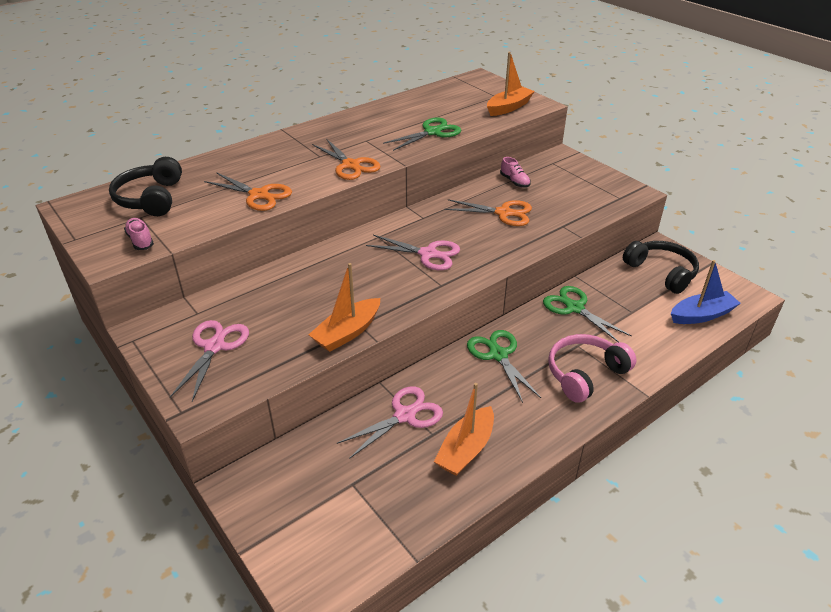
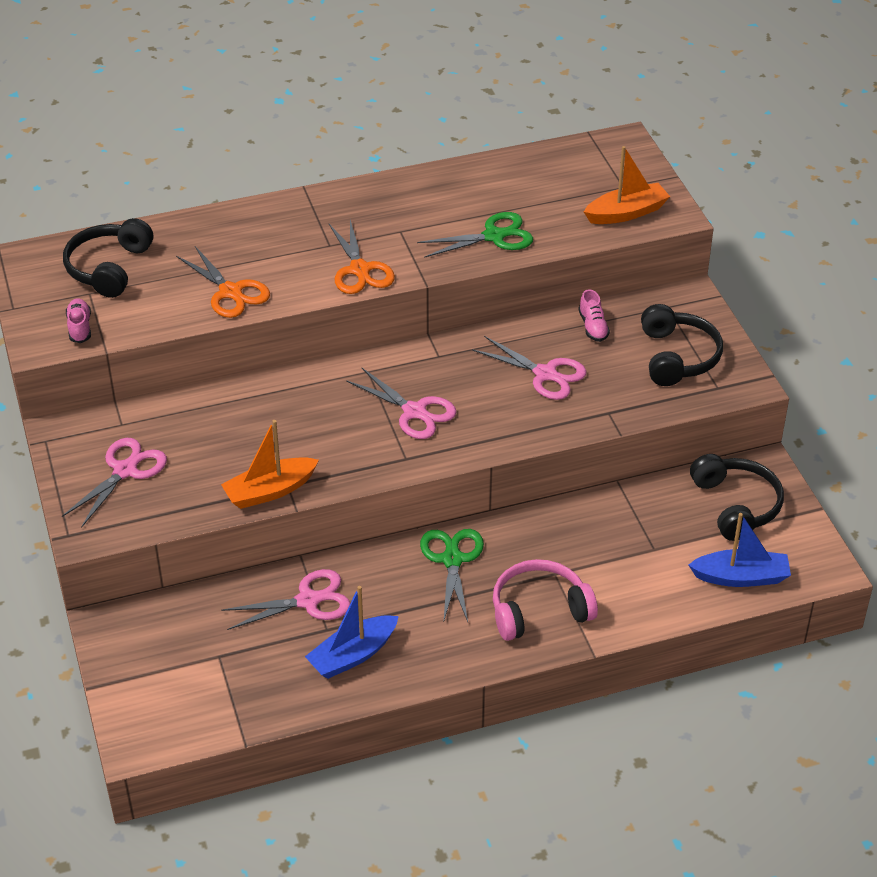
camera: 20 degrees right, 5 degrees up
(466, 449) = (353, 655): orange boat -> blue boat
(504, 213) = (545, 374): orange scissors -> pink scissors
(574, 308) = (584, 524): green scissors -> none
(580, 187) = (677, 357): none -> black headphones

